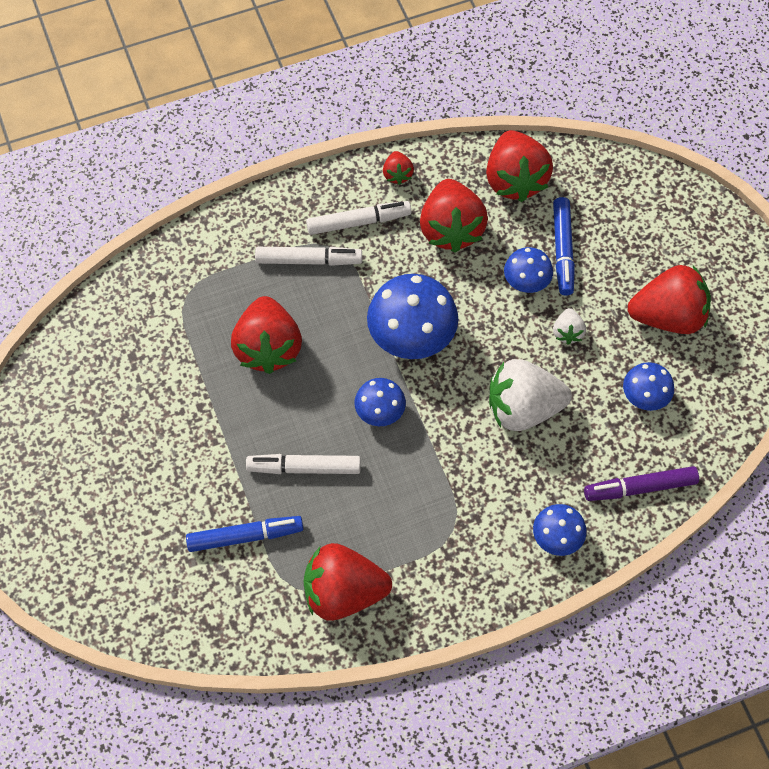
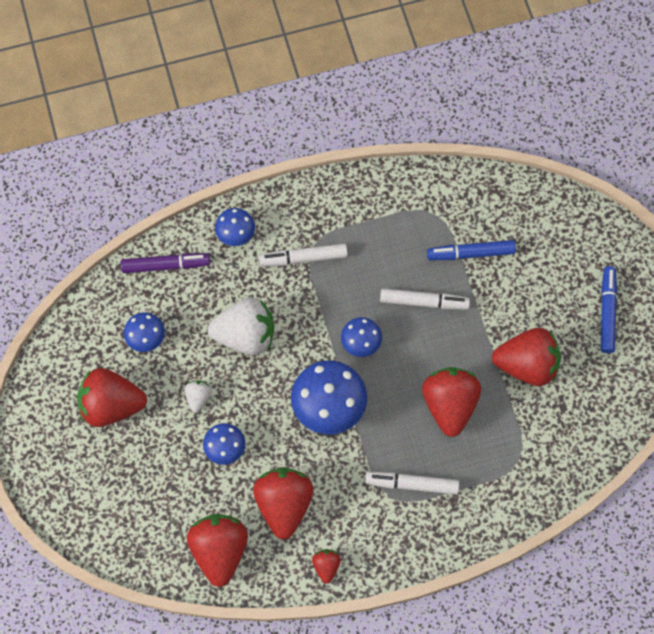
camera: 175 degrees left, 5 degrees up
(343, 592) = (399, 207): red strawberry -> red strawberry (526, 365)
(358, 222) = (365, 519): white marker -> white marker (303, 258)
(562, 250) = (189, 475): blue marker -> blue marker (607, 312)

